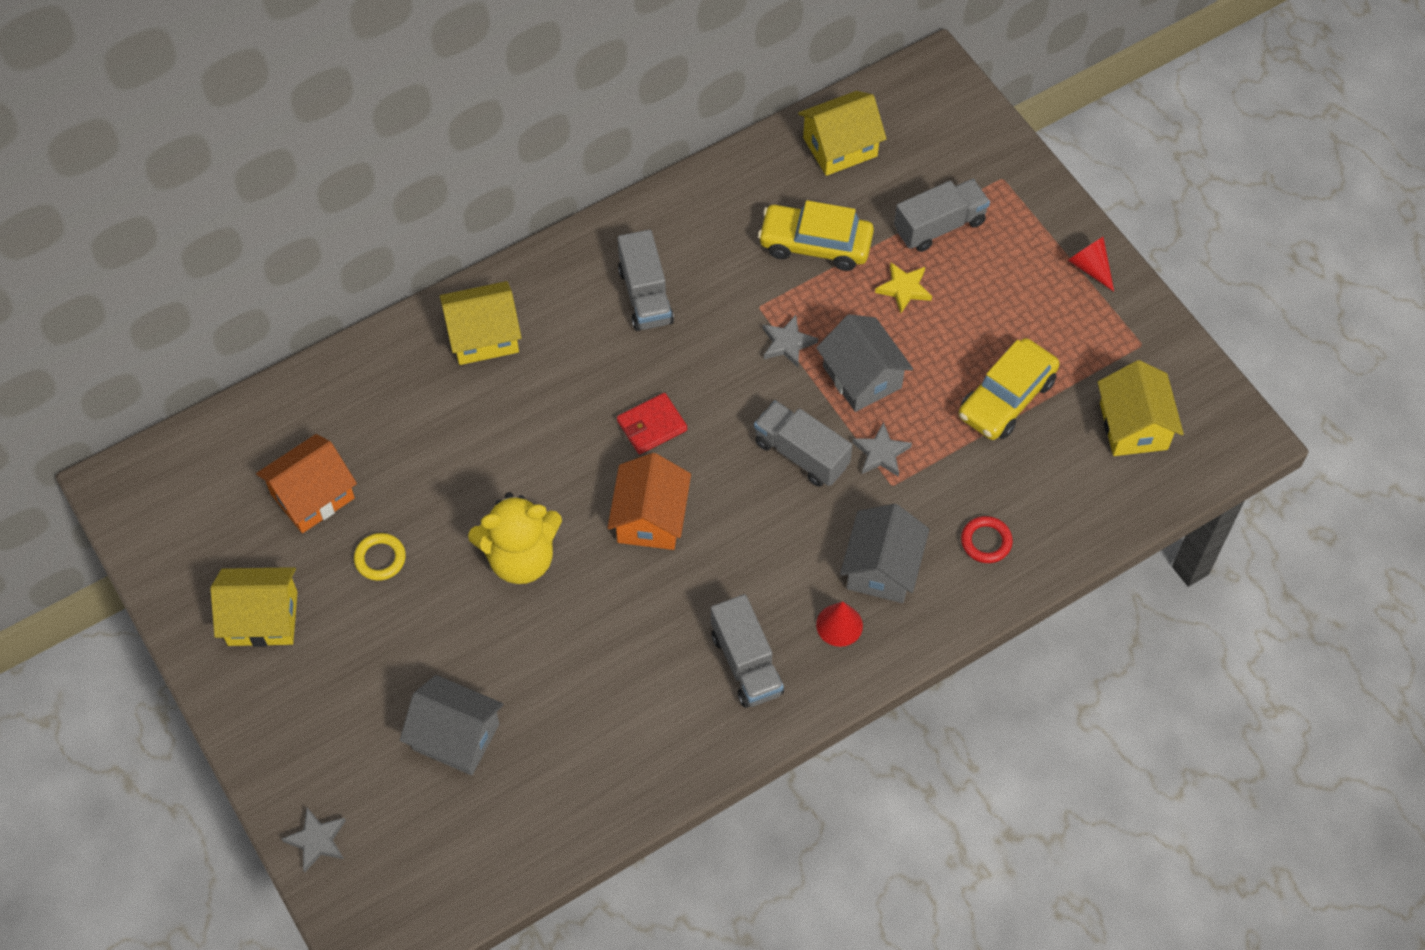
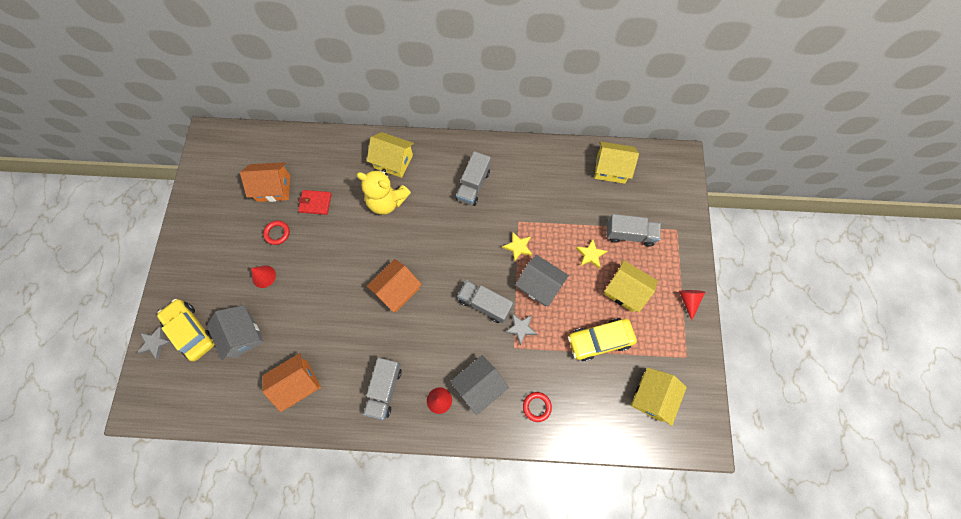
camera: 35 degrees right, 10 degrees up
(263, 618) = (214, 228): yellow house -> yellow house (625, 291)
(380, 559) = (277, 233): yellow ring -> red ring
(414, 634) = (263, 276): none -> red cone
(521, 558) = (331, 271): yellow teddy bear -> yellow teddy bear (387, 201)
(605, 743) = (298, 383): none -> orange house
(652, 426) = (430, 247): red wallet -> red wallet (315, 203)
(787, 343) = (518, 247): grey star -> yellow star
(801, 454) = (484, 304): grey truck -> grey truck turned 45 degrees counterclockwise
(815, 244) = (565, 208): yellow car -> yellow car (191, 331)
(862, 377) = (539, 285): grey house -> grey house turned 60 degrees counterclockwise

